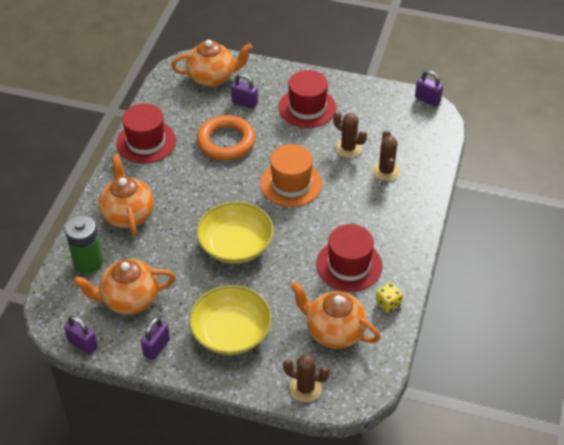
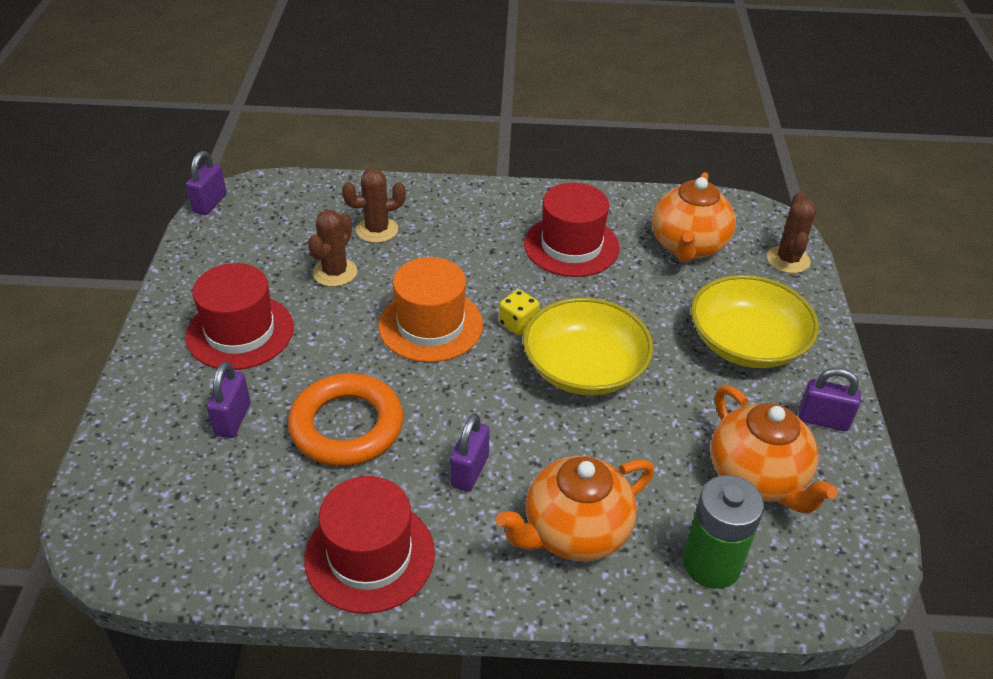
camera: 105 degrees left, 5 degrees down
(83, 344) = (877, 518): purple padlock -> purple padlock (469, 471)
(212, 77) = (155, 486): orange teapot -> none
(388, 303) = (619, 206): yellow dice -> yellow dice (518, 324)

